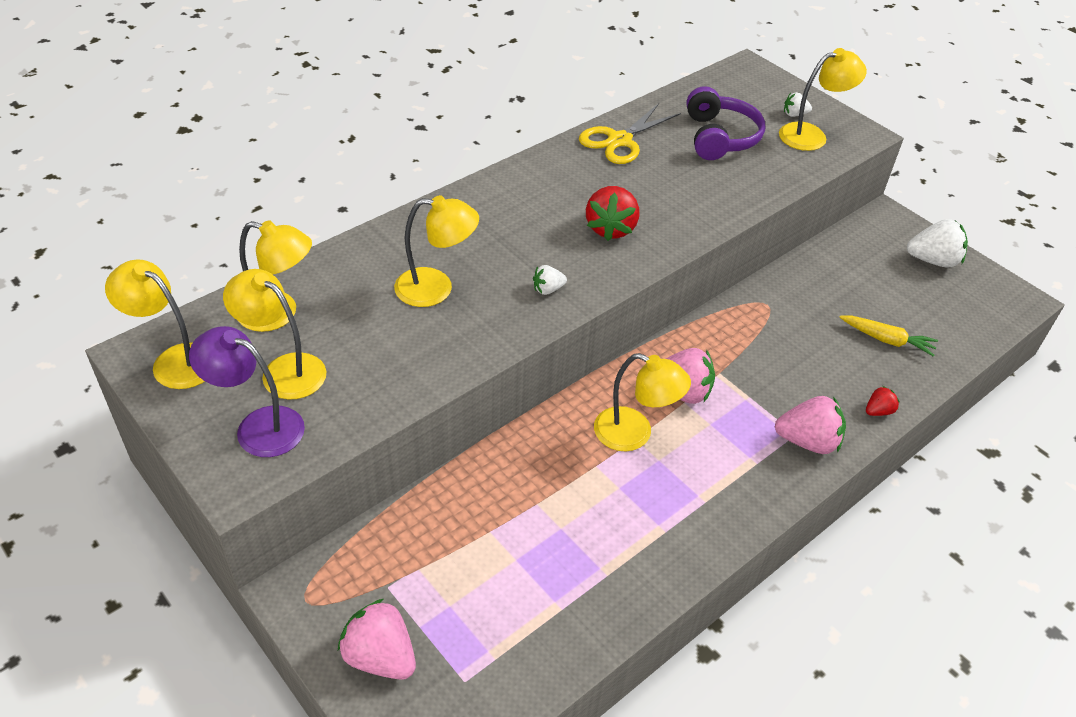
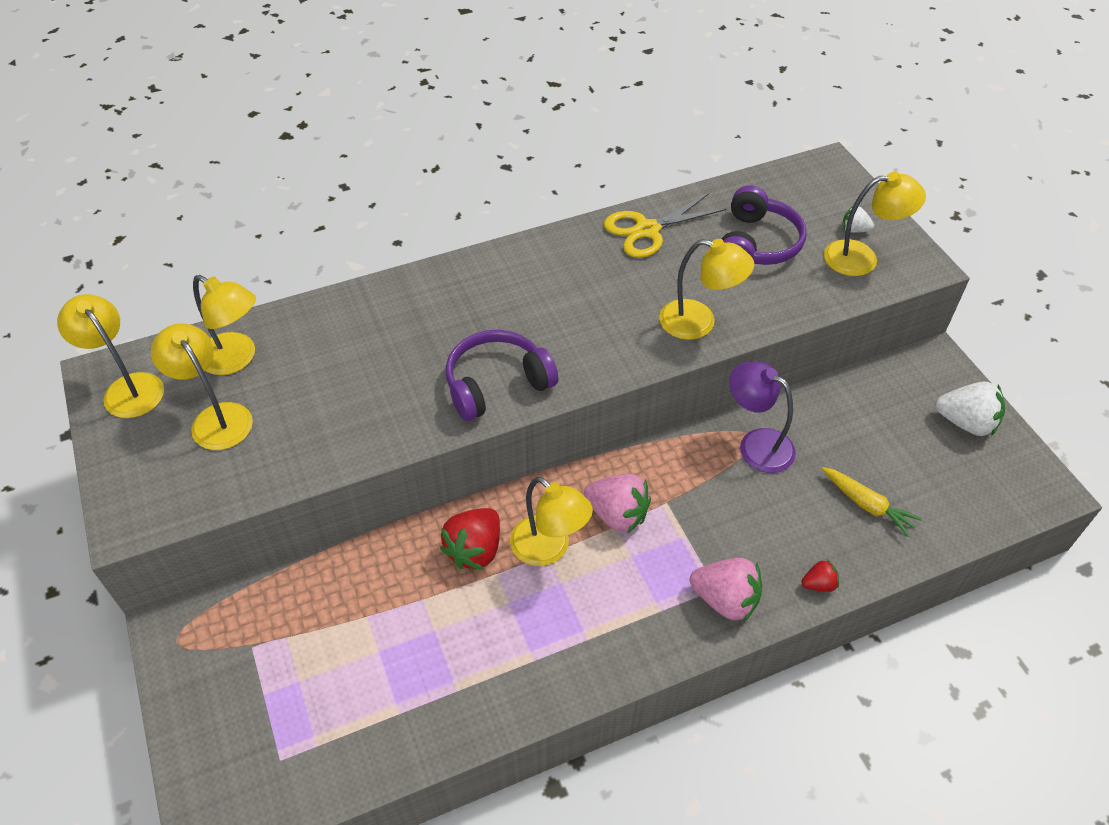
camera: 20 degrees right, 5 degrees up
(258, 427) = (169, 470): purple lamp -> purple lamp (756, 444)
(380, 656) = (217, 713): pink strawberry -> none
(436, 288) = (390, 361): yellow lamp -> yellow lamp (699, 323)
(548, 289) = (497, 384): white strawberry -> purple headphones
(610, 228) = (591, 329): red strawberry -> red strawberry (475, 550)

